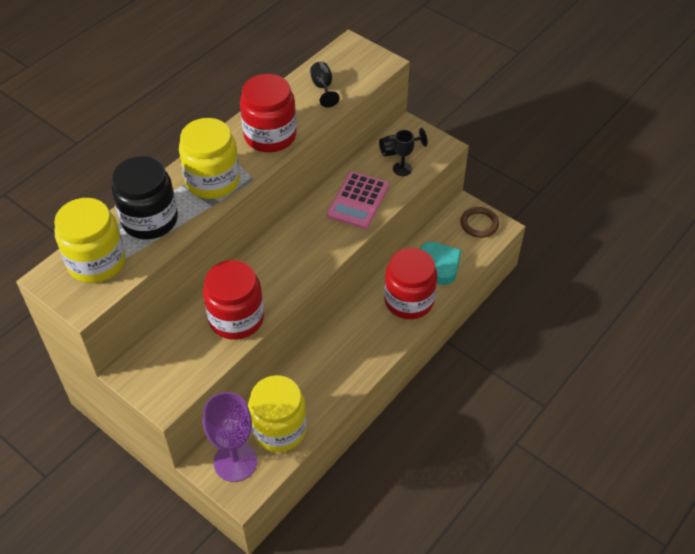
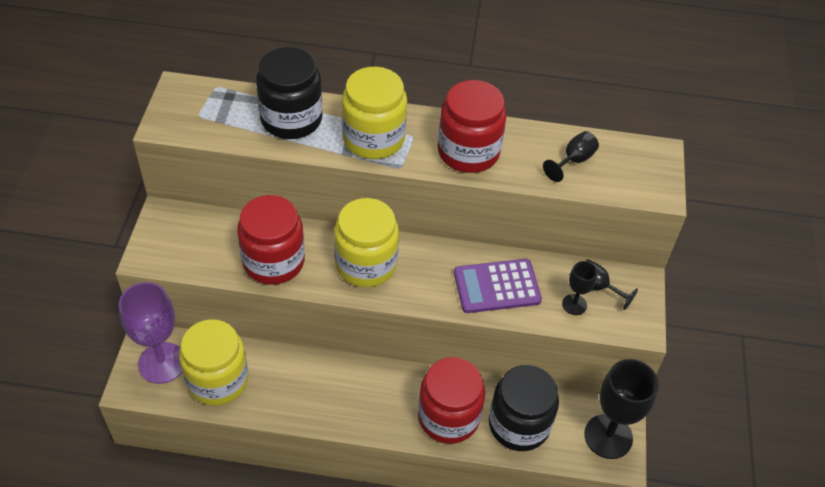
camera: 55 degrees right, 0 degrees up
(96, 262) = (217, 109): yellow jar -> yellow jar (366, 264)
(358, 201) = (496, 287): pink calculator -> purple calculator
(440, 265) = (519, 424): turquoise heart -> black jar
(479, 224) = (608, 436): brown ring -> black goblet

